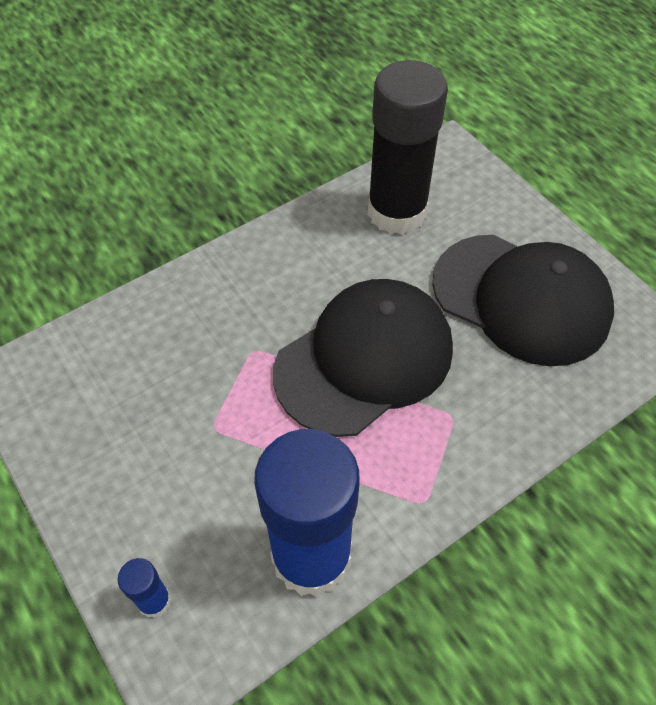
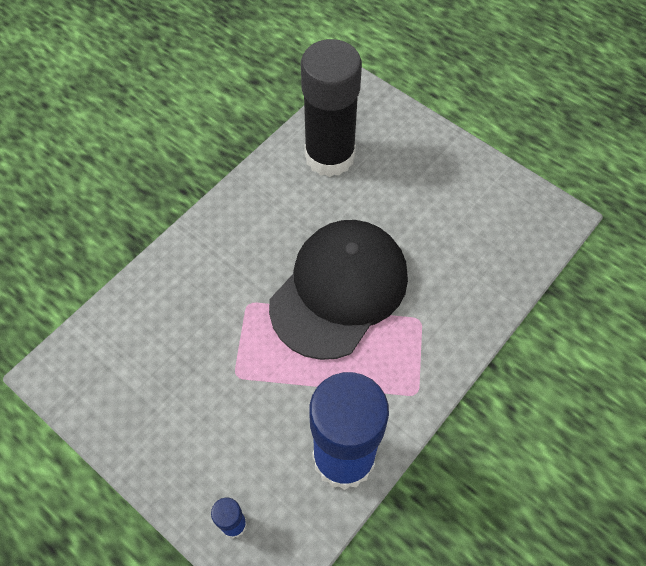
camera: 15 degrees left, 5 degrees up
(521, 299) = (447, 210): black cap -> none

